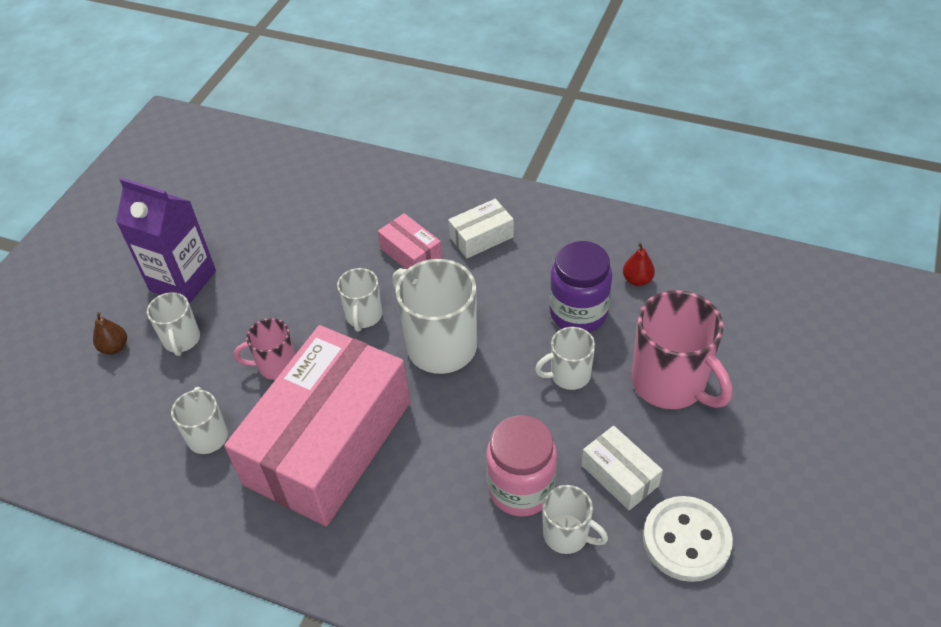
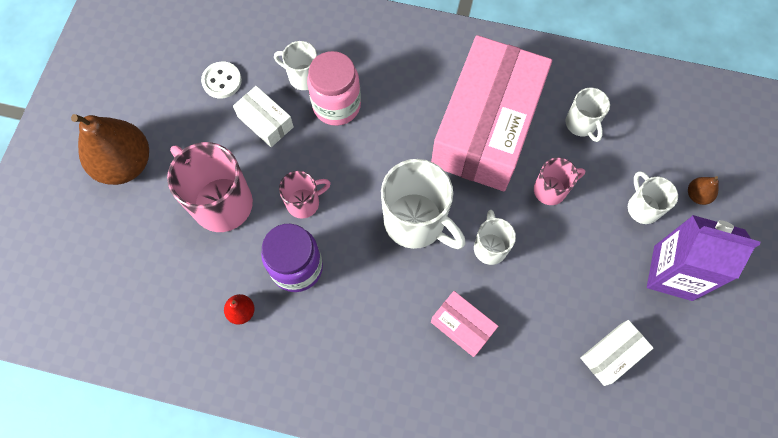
camera: 170 degrees right, 20 degrees up
(481, 237) = (395, 355): white box -> white box (612, 354)
(569, 375) = (304, 203): white mug -> pink mug
(686, 540) = (222, 81): white button -> white button, size x0.66
(802, 438) = (125, 164): none -> brown pear

